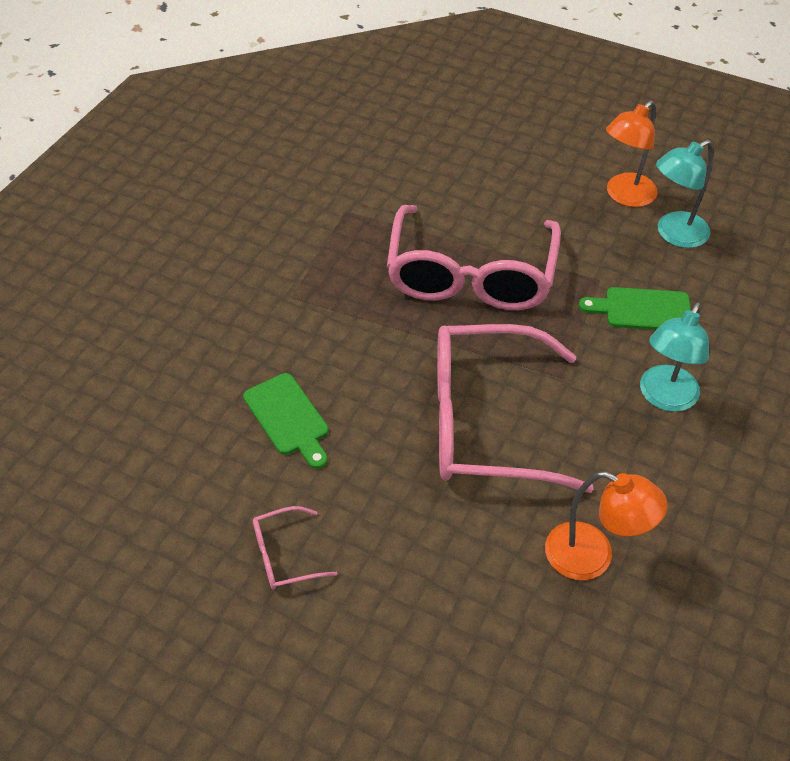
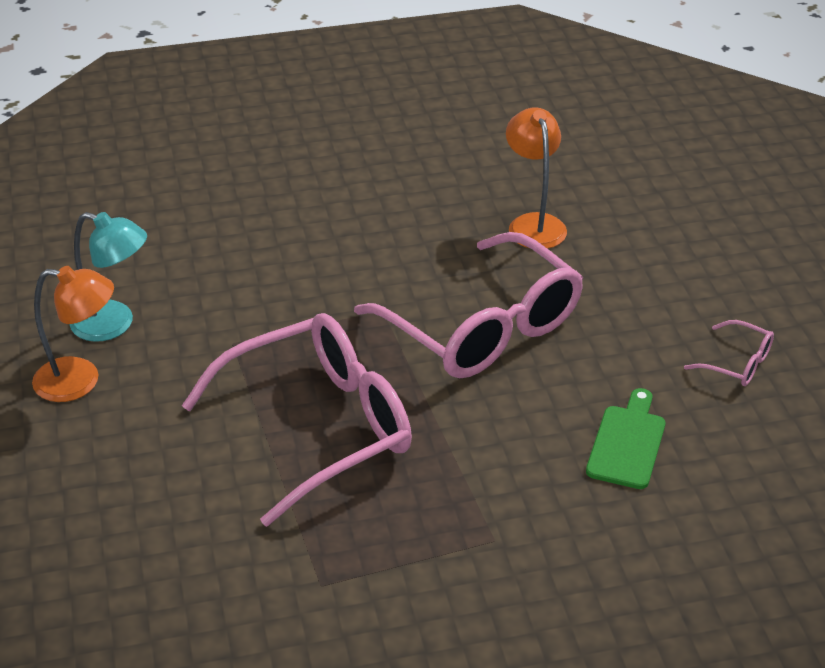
camera: 130 degrees left, 10 degrees down
(642, 310) = (247, 301): green cutting board -> none
(664, 398) = (341, 250): turquoise lamp -> none

